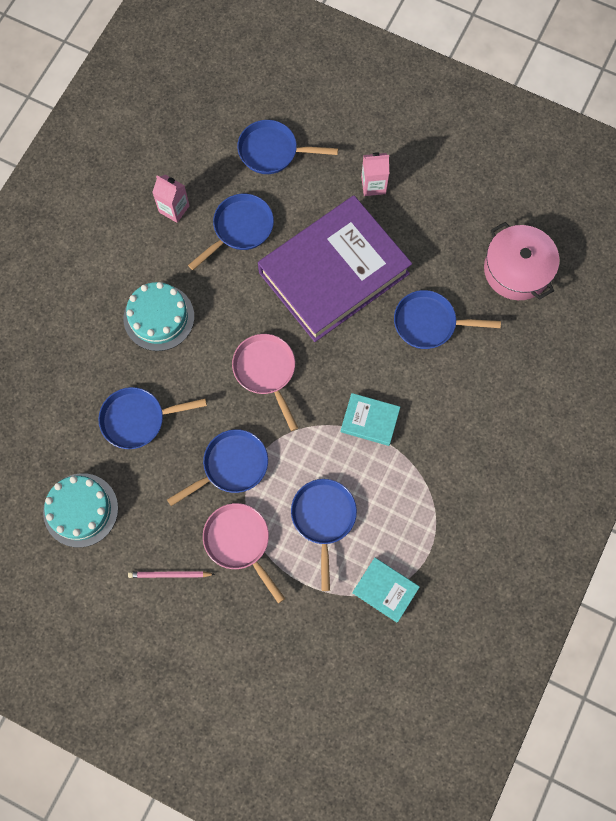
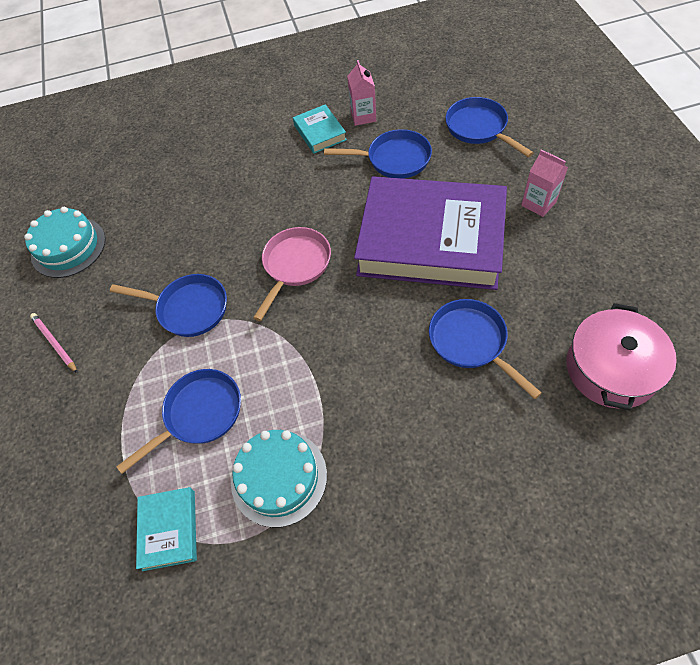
camera: 55 degrees right, 15 degrees down
(138, 419) = (174, 222): blue pan -> none
(159, 317) = (269, 172): turquoise cake -> turquoise cake (279, 477)
(239, 542) = (123, 368): pink pan -> none
(370, 420) = (328, 373): turquoise book -> turquoise book (320, 132)

